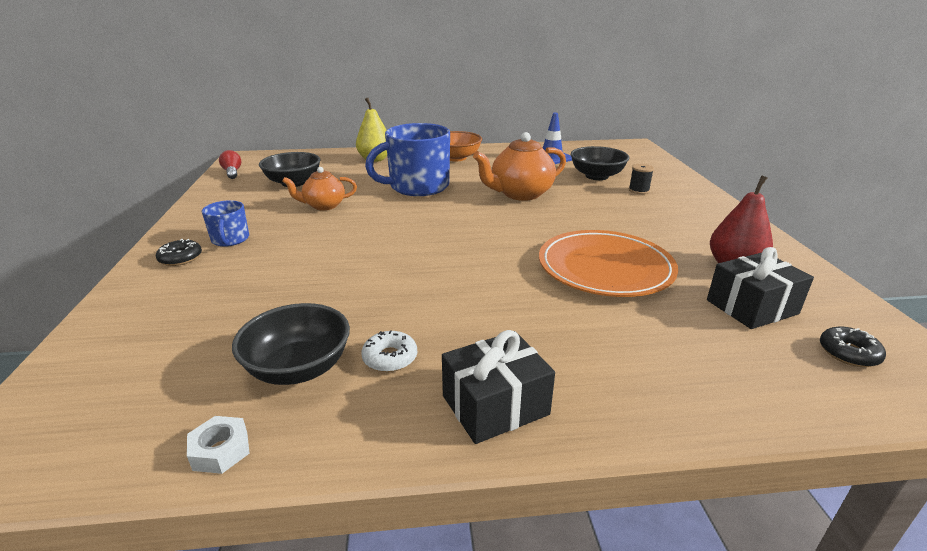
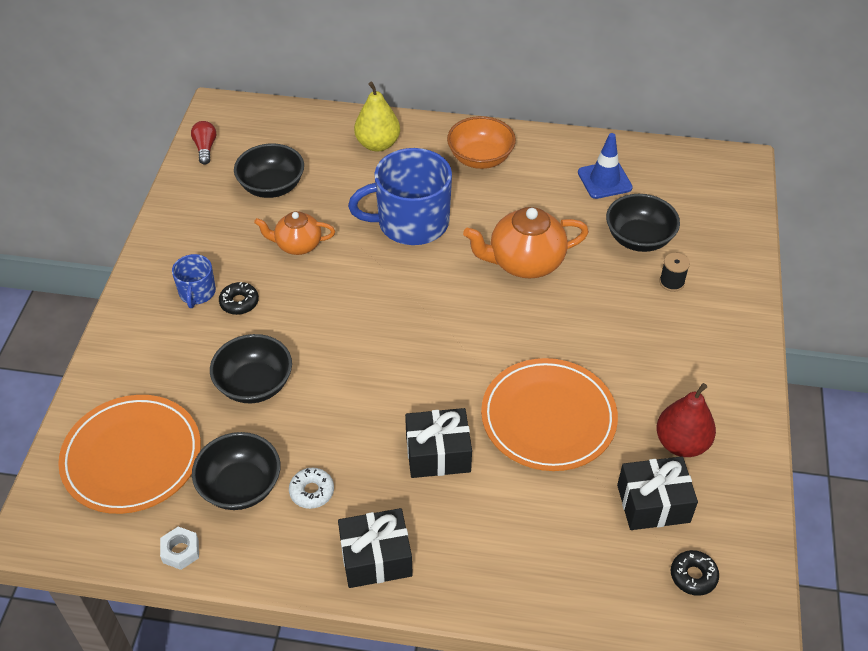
camera: 15 degrees right, 20 degrees up
(151, 365) = (132, 457): none -> orange plate
(180, 258) = (151, 316): black donut -> black donut (239, 302)
(300, 287) = (254, 384): none -> black bowl
(516, 306) = (438, 453): none -> black gift

